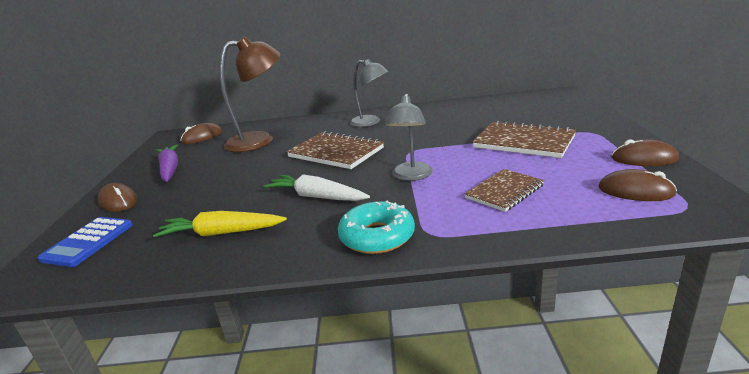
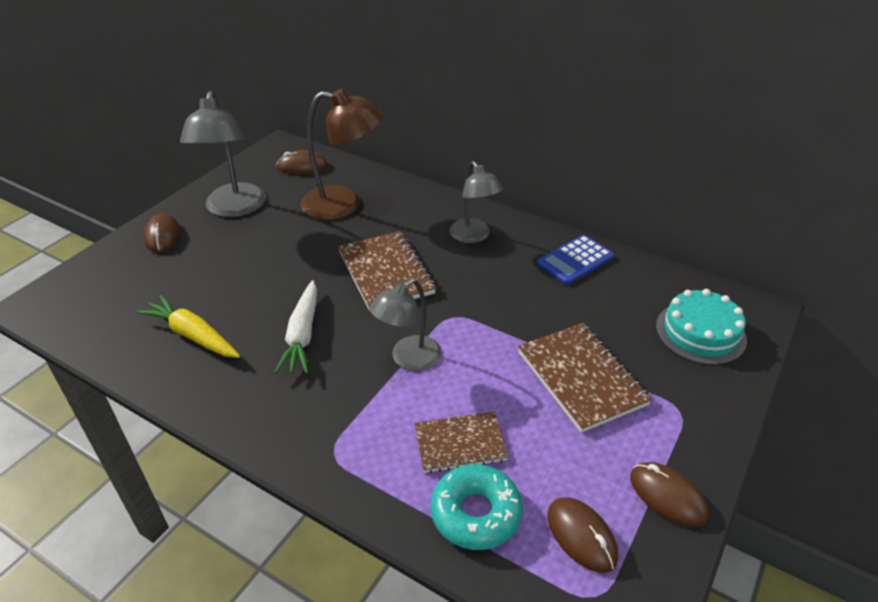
camera: 30 degrees right, 15 degrees up
(88, 242) = (105, 281): blue calculator -> blue calculator (575, 260)
(170, 169) = (234, 209): purple carrot -> grey lamp
(317, 197) = (302, 335): white carrot -> white carrot turned 150 degrees counterclockwise
(377, 236) = (291, 426): turquoise donut -> turquoise donut (476, 513)
(551, 108) = (700, 332): none -> turquoise cake

